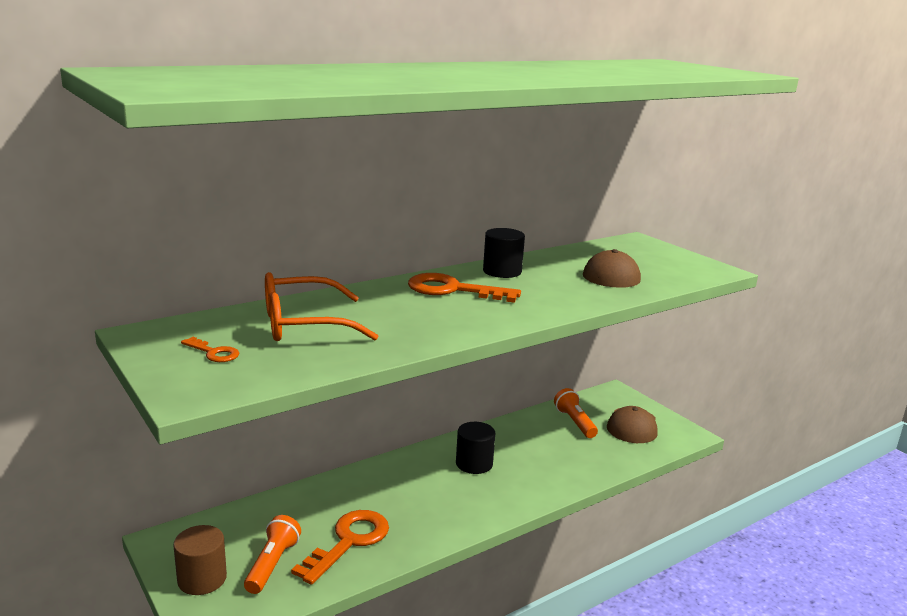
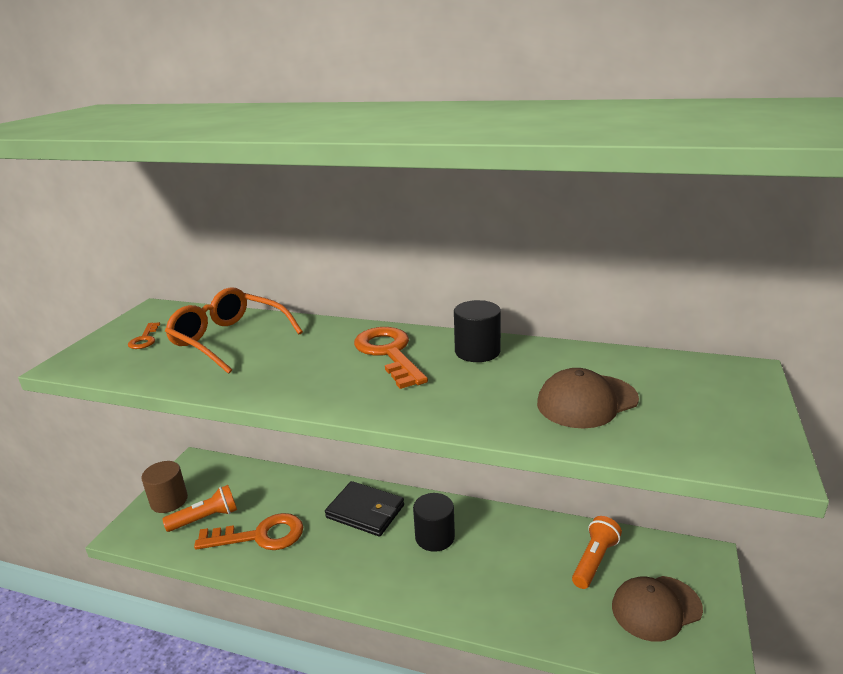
camera: 55 degrees right, 5 degrees up
(400, 479) = (365, 511): none -> black wallet

